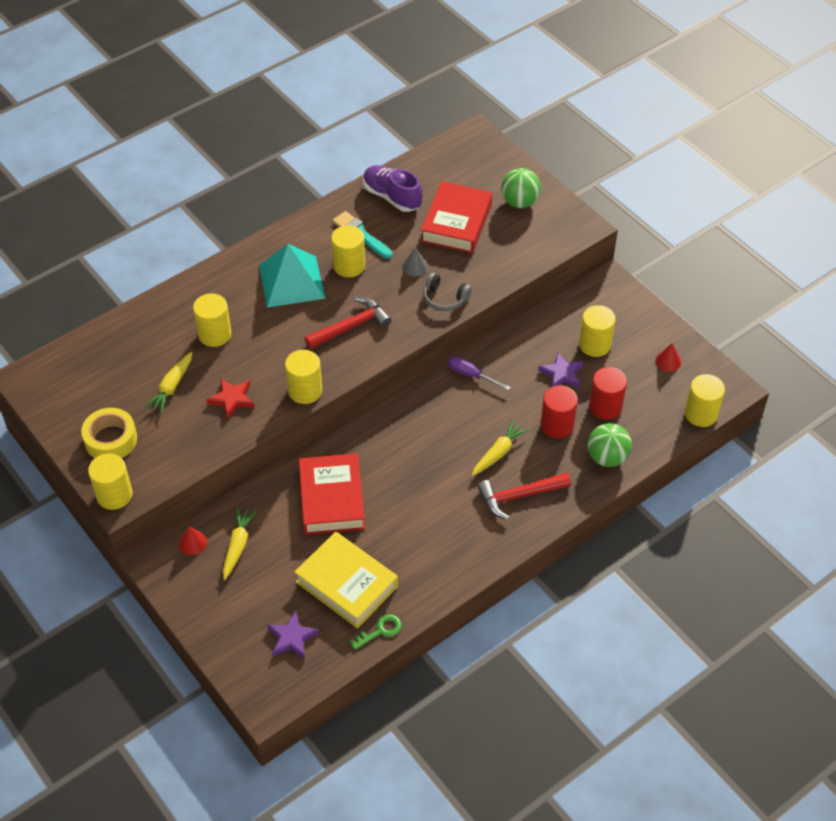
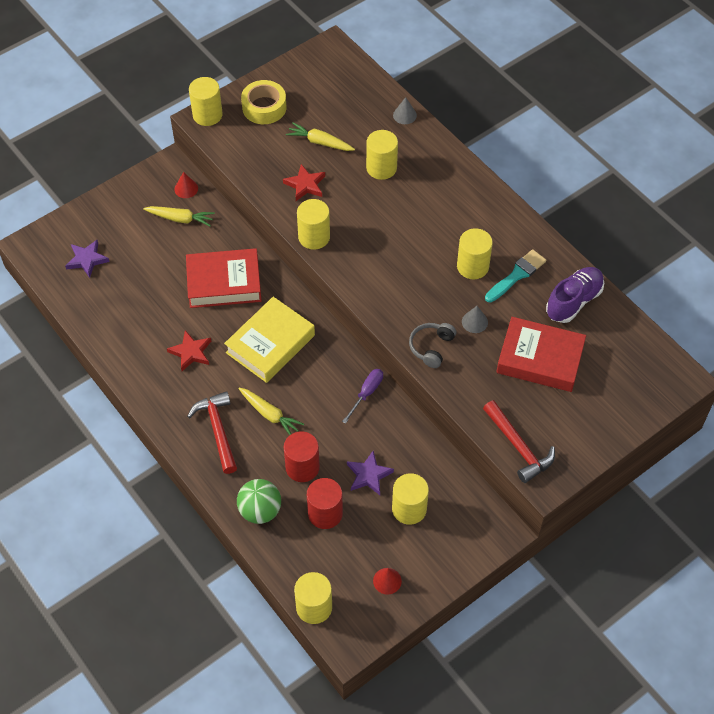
camera: 90 degrees right, 5 degrees up
(141, 314) = (404, 115): none -> grey cone
(291, 281) = (449, 221): turquoise pyramid -> none
(347, 584) = (134, 296): yellow book -> yellow book (270, 344)
(351, 326) = (392, 270): red hammer -> red hammer (519, 447)
(380, 631) = (85, 321): green key -> none
(423, 525) = (191, 352): none -> red star
(520, 202) = (578, 419): green ball -> none

